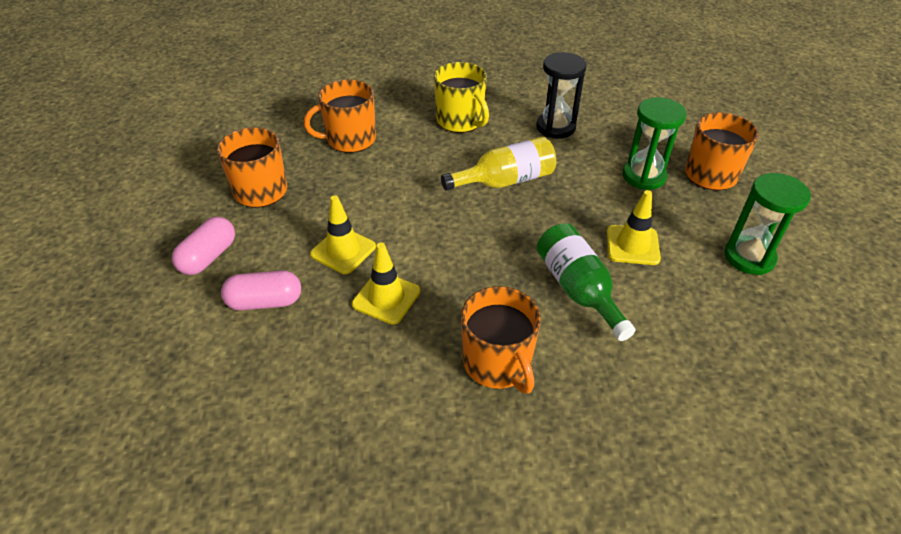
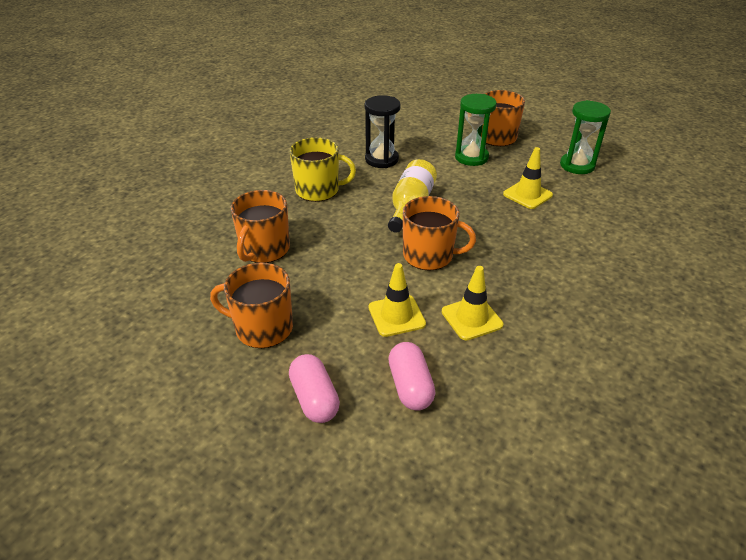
camera: 50 degrees left, 5 degrees down
(265, 302) = (410, 386): pink capsule -> pink capsule turned 45 degrees counterclockwise
(497, 363) = (580, 299): orange mug -> orange mug (429, 255)
(578, 289) = (545, 234): green bottle -> none

